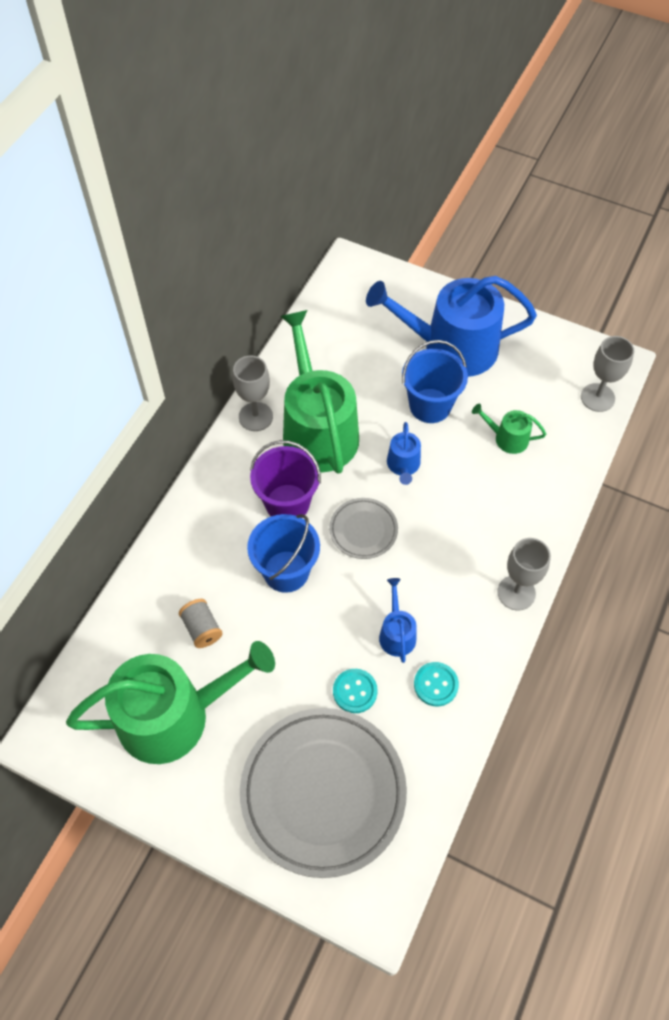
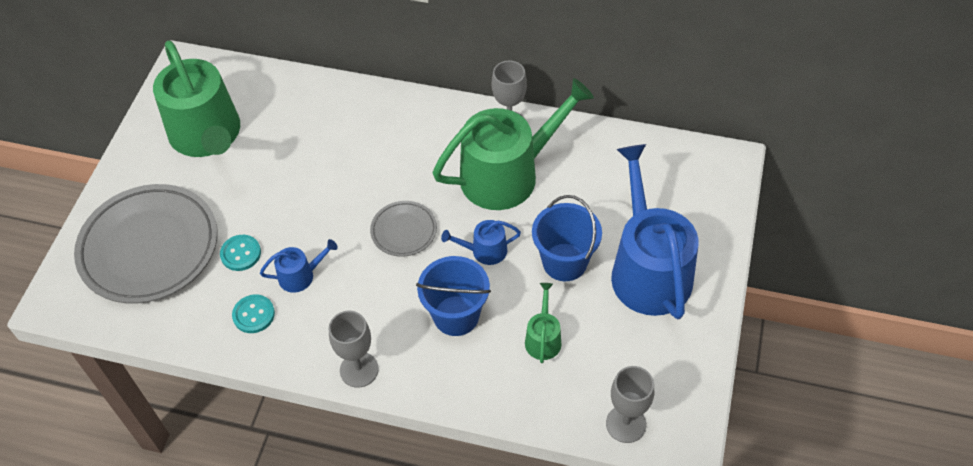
camera: 80 degrees right, 5 degrees down
(202, 628) = (285, 135): grey spool -> none
(286, 571) = (350, 181): blue bucket -> blue bucket (456, 315)
(287, 503) = (420, 167): purple bucket -> none

